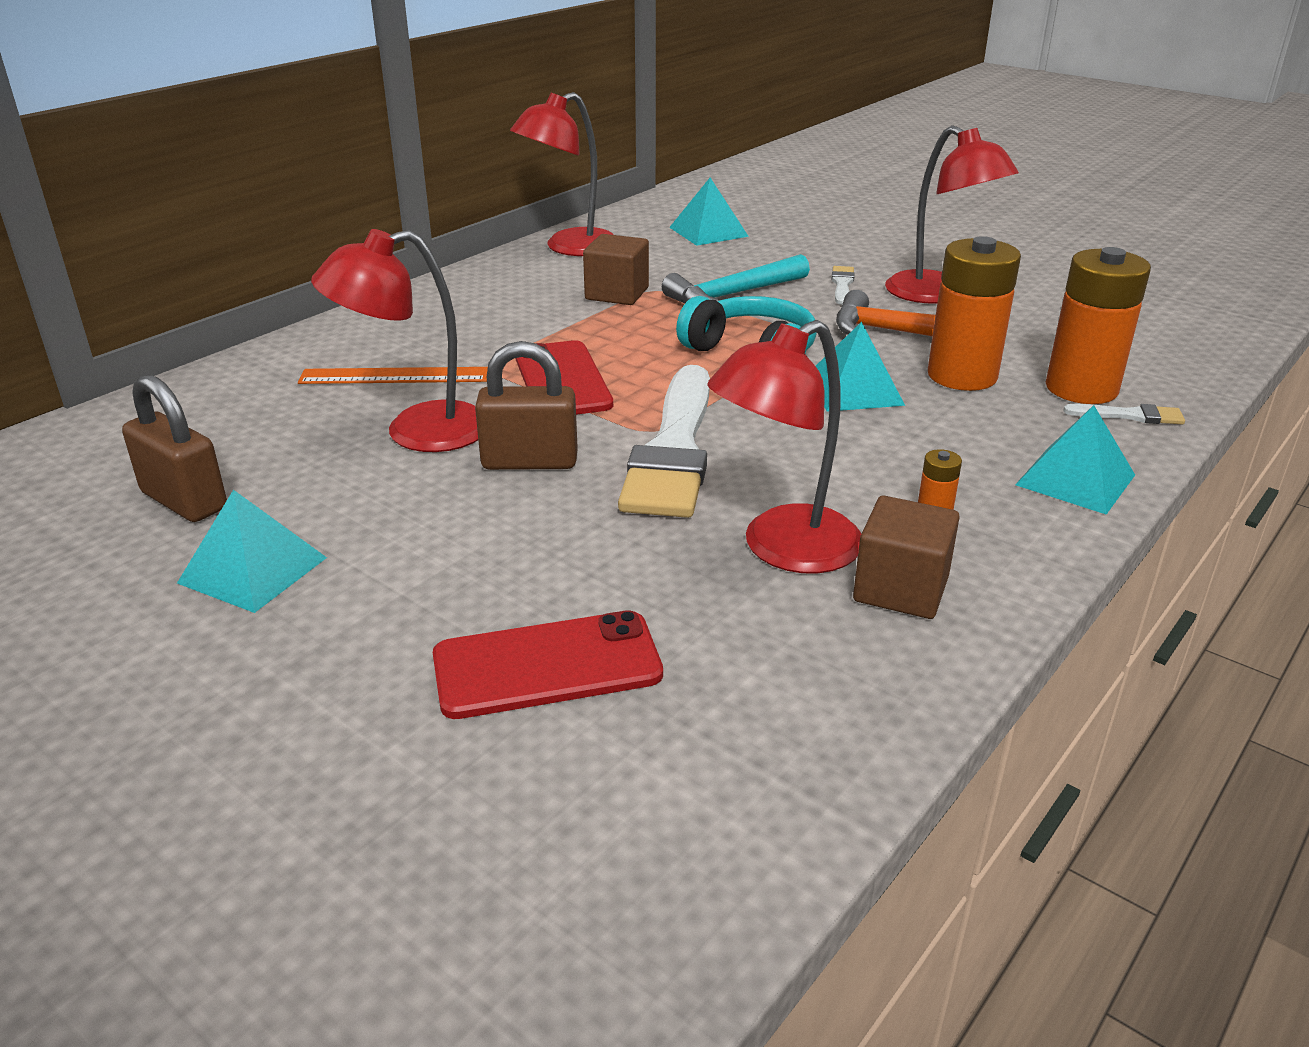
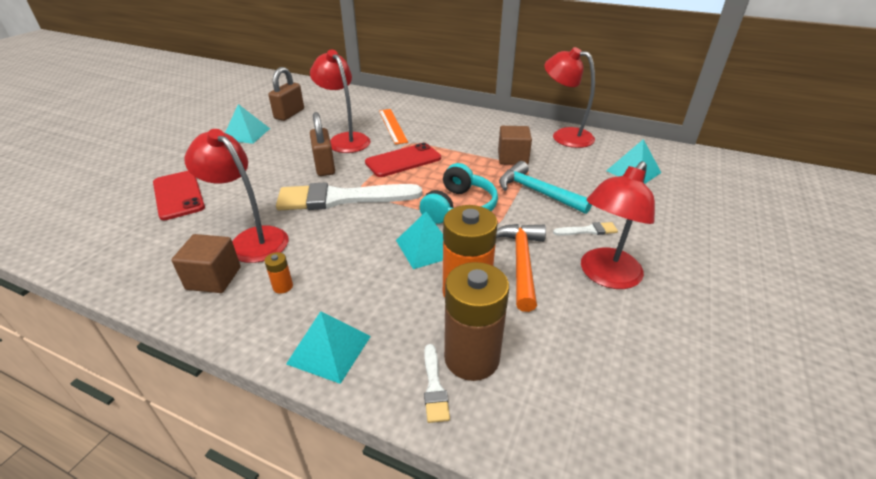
camera: 75 degrees right, 5 degrees up
(1081, 389) = (471, 358): orange battery -> brown battery

